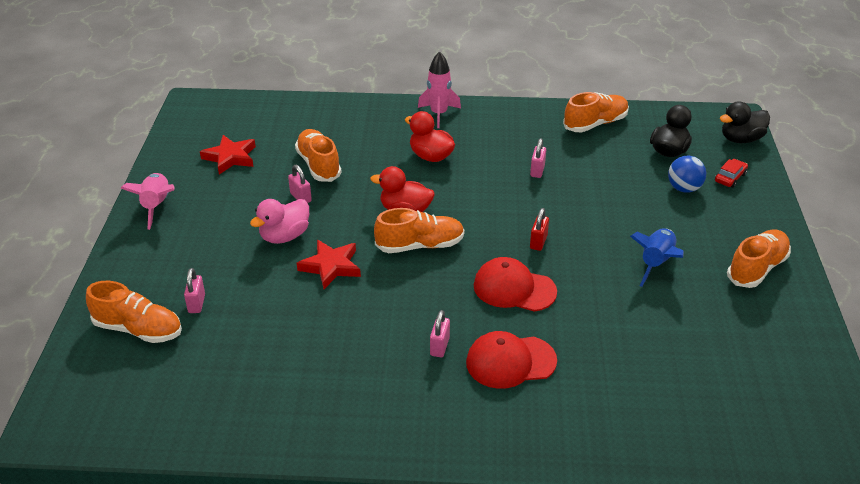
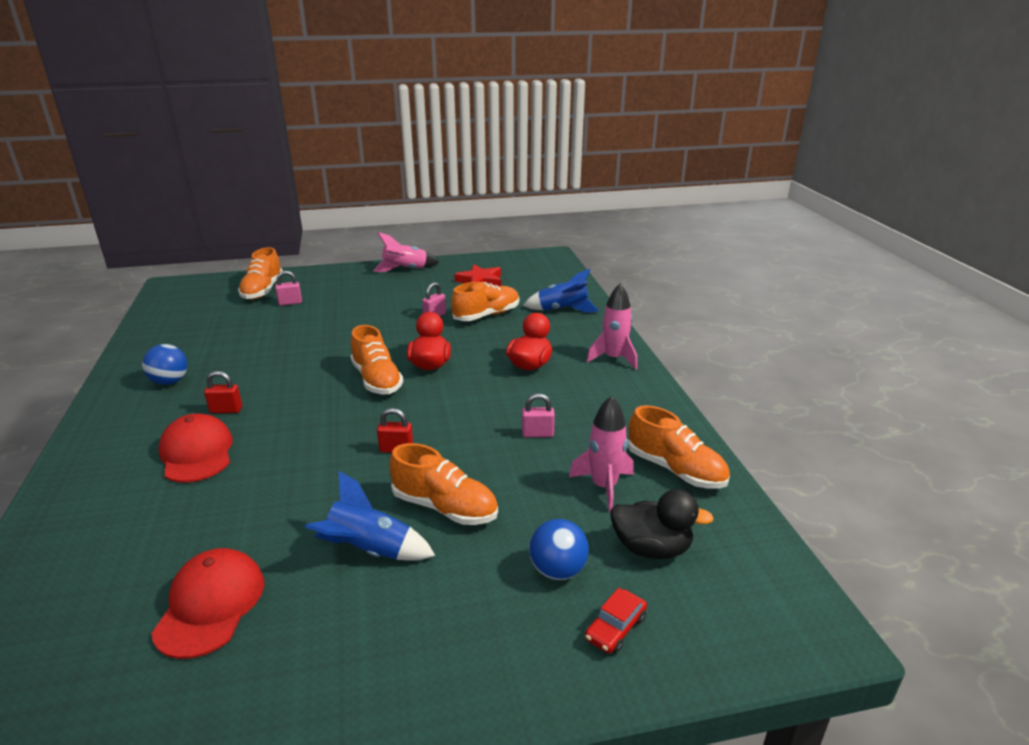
camera: 75 degrees right, 10 degrees down
(284, 236) = (378, 319): pink duck -> none
(331, 266) = (339, 343): red star -> none
(333, 121) = (562, 310): none -> blue rocket
(360, 396) = (170, 381): none -> blue ball
(439, 346) = (226, 410): pink padlock -> red padlock
(514, 288) = (312, 442): red cap -> red cap (210, 605)
(607, 155) = (604, 487): none -> pink rocket
(730, 177) = (615, 628): red car -> red car turned 105 degrees clockwise
(740, 139) = (748, 641): black duck -> none
(756, 268) = (371, 670): orange shoe -> orange shoe (444, 507)

